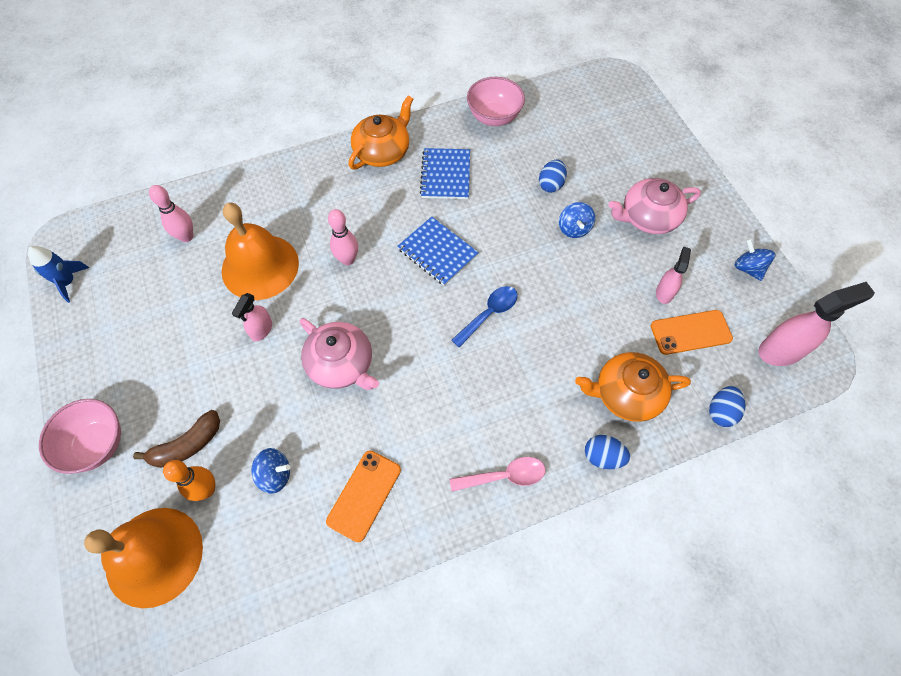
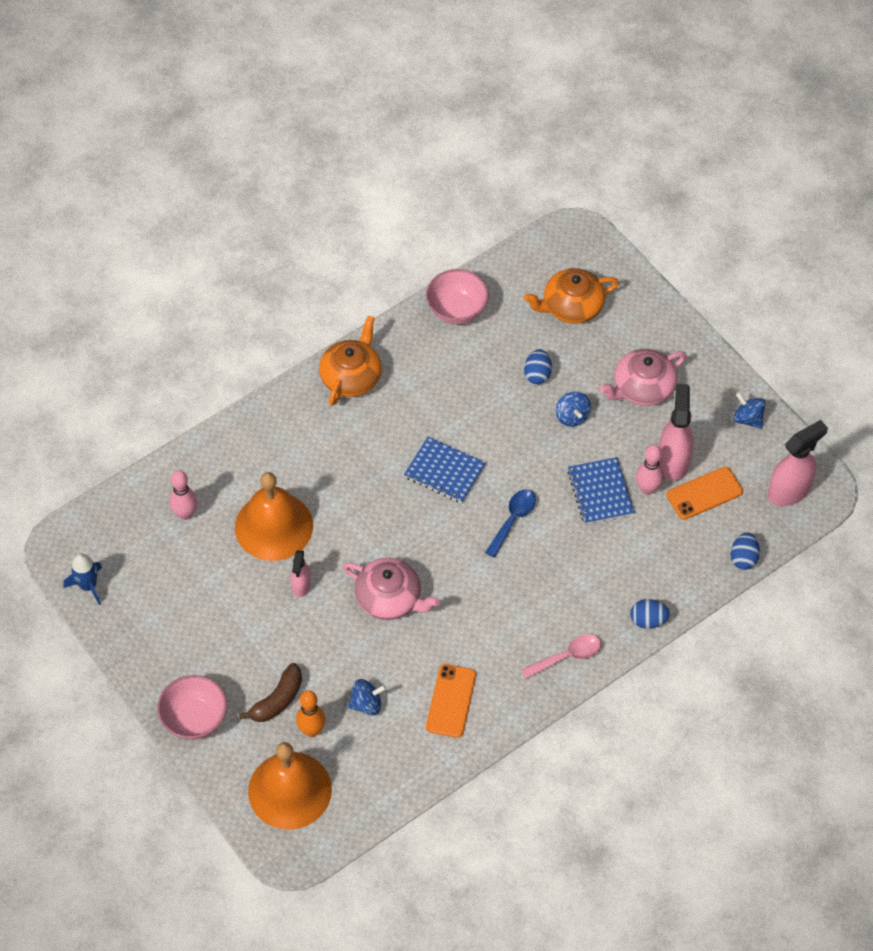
camera: 15 degrees left, 5 degrees down
(347, 259) = (358, 499): pink bowling pin -> pink bowling pin (647, 488)
(445, 175) = (426, 388): blue notebook -> blue notebook (600, 492)
(626, 394) = (657, 562): orange teapot -> orange teapot (571, 306)
(664, 292) = (673, 461): pink spray bottle -> pink spray bottle, size x1.76

